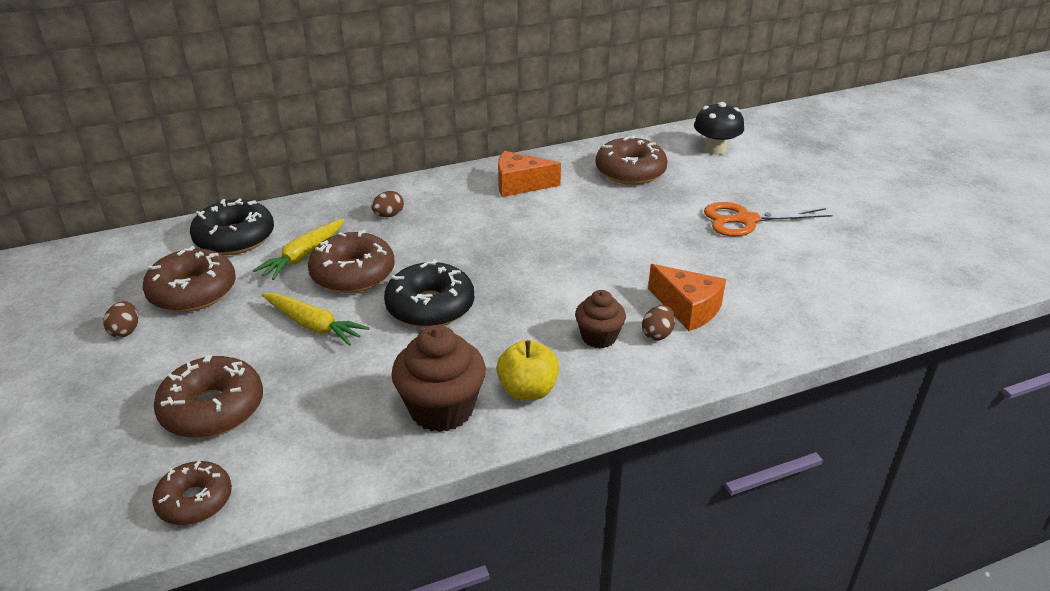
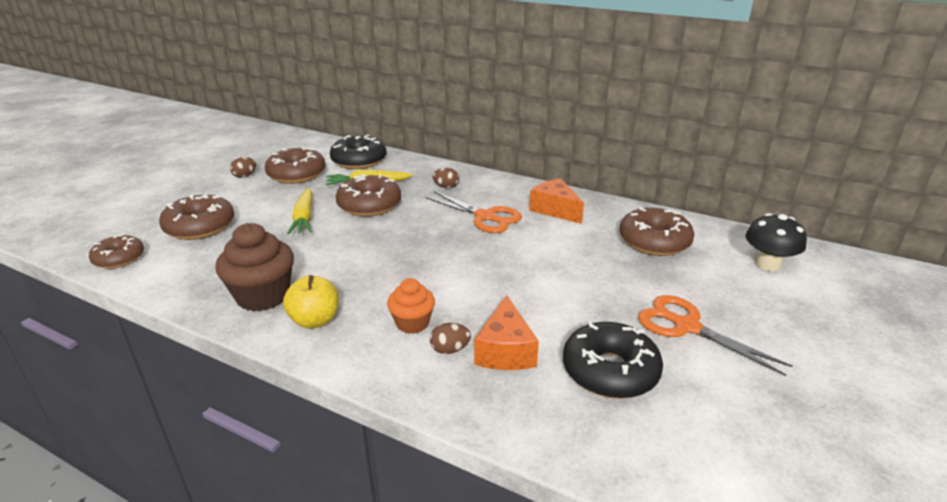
camera: 50 degrees right, 5 degrees down
(430, 306) = (367, 243): black donut -> black donut (610, 371)
(479, 222) = (485, 217): none -> orange scissors
(599, 337) = (412, 323): brown cupcake -> orange cupcake

